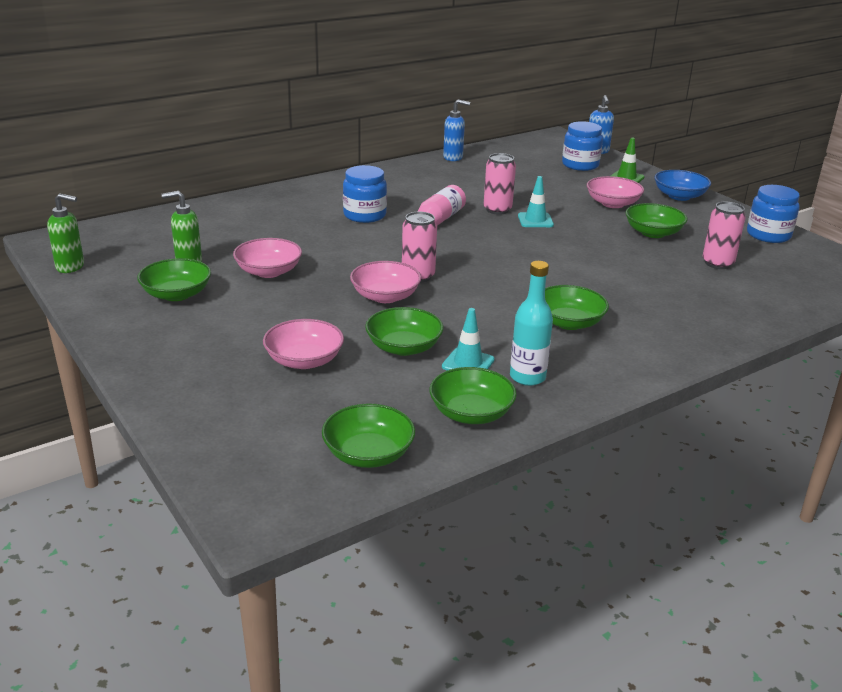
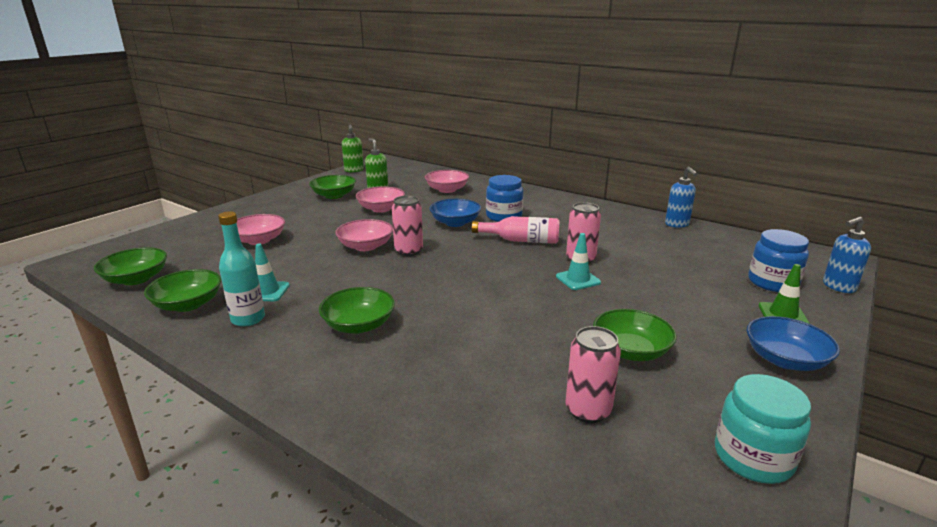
camera: 70 degrees right, 5 degrees down
(359, 240) = (455, 223): none -> blue bowl
(404, 347) = (286, 265): green bowl -> none
(612, 203) = (684, 315): pink bowl -> pink bowl (447, 190)
(768, 235) = (753, 457): blue jar -> turquoise jar

